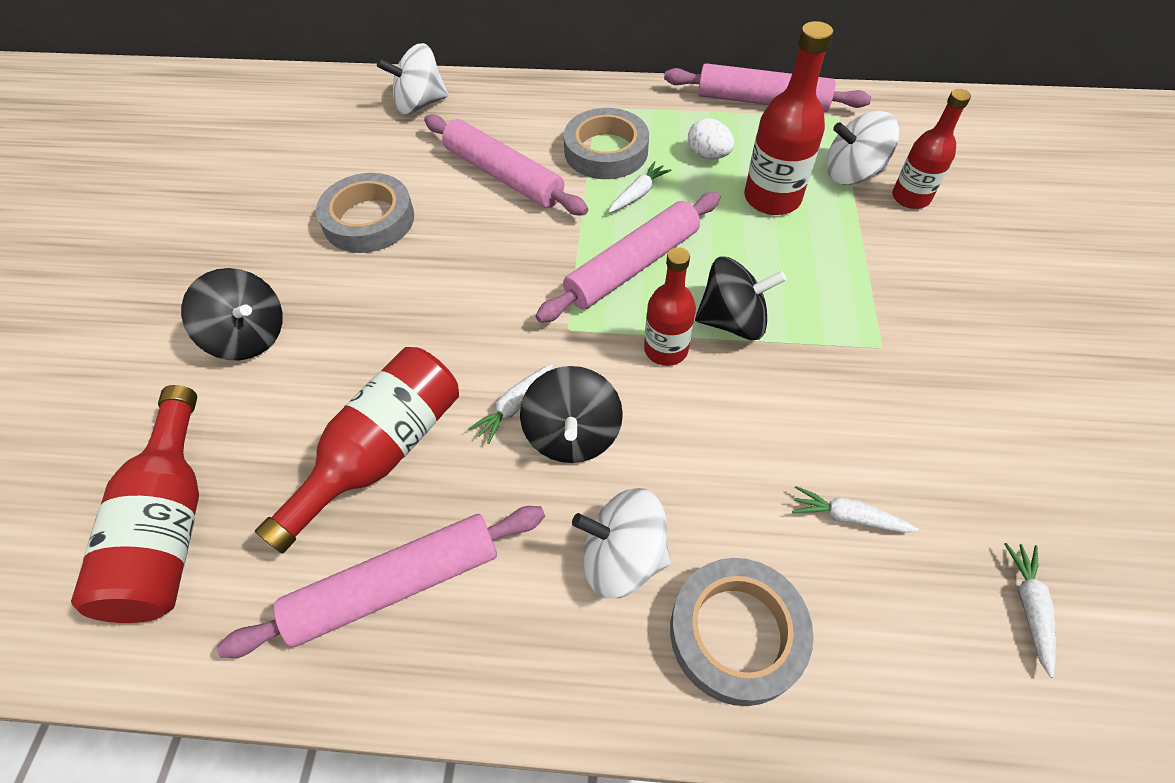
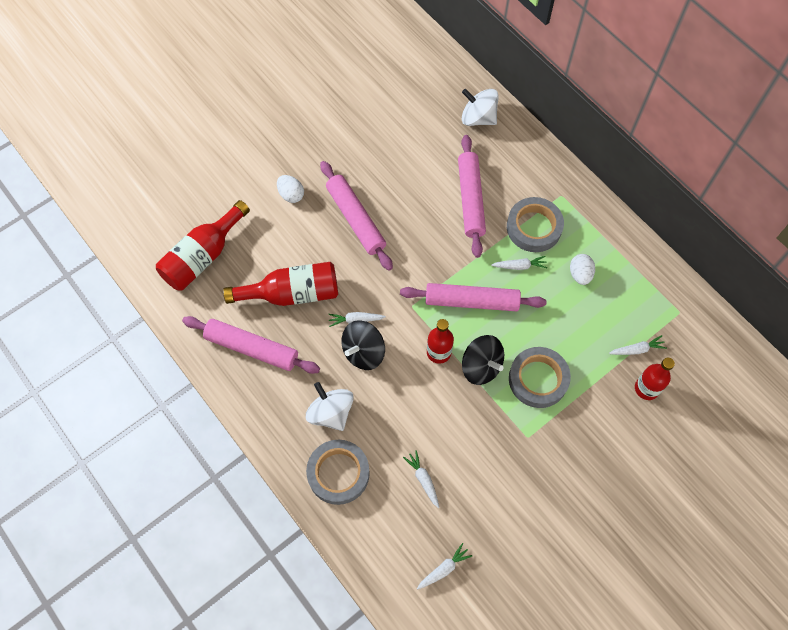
camera: 45 degrees right, 10 degrees up
(249, 336) = (291, 195): black spinning top -> white egg
(369, 220) = (388, 173): grey tape -> grey tape (538, 379)
(762, 101) = (651, 267): pink rolling pin -> pink rolling pin (355, 219)
(772, 198) = (578, 326): red bottle -> none
(852, 173) = (637, 349): white spinning top -> white carrot

